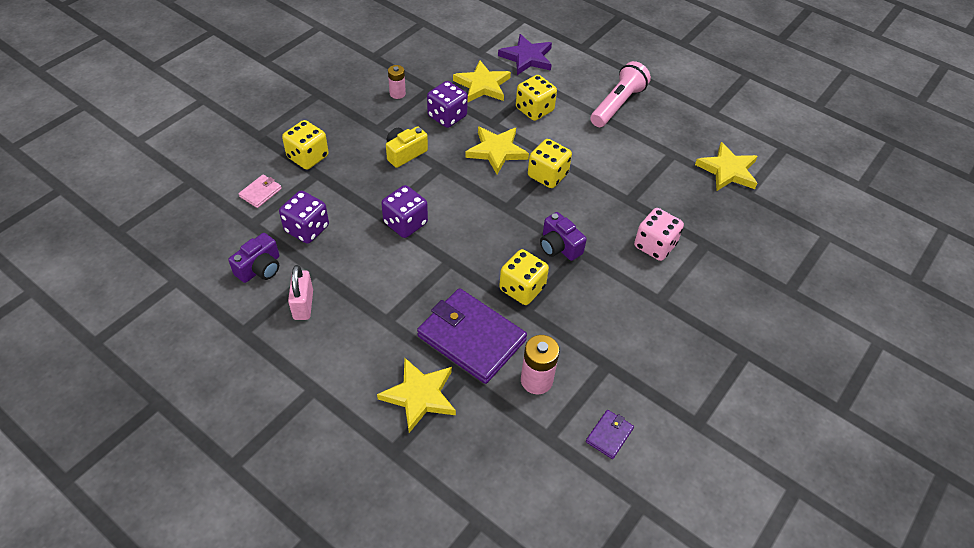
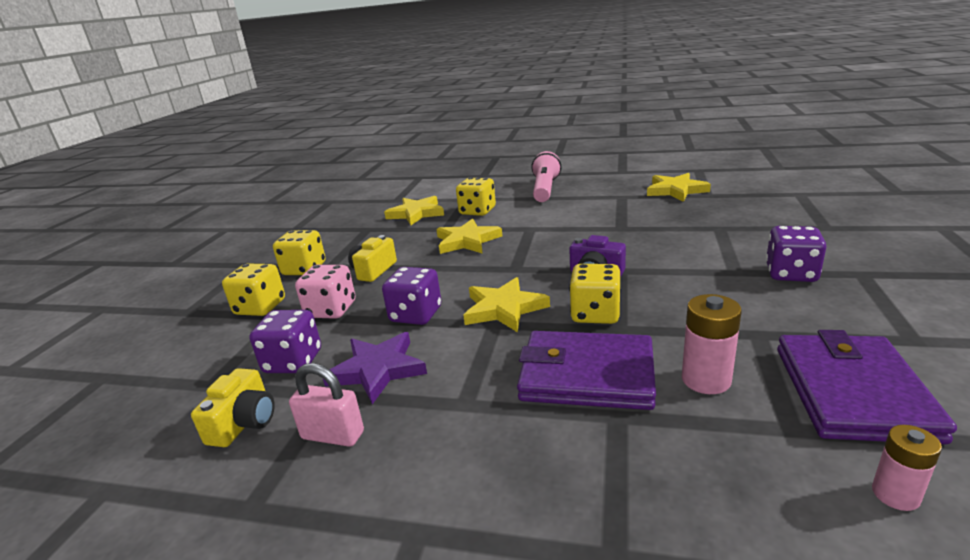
camera: 20 degrees left, 25 degrees down
(260, 268) = (244, 423): purple camera -> yellow camera
(261, 192) = (211, 353): pink wallet -> none
(303, 305) = (333, 435): pink padlock -> pink padlock turned 45 degrees counterclockwise
(397, 93) = (335, 240): pink battery -> pink battery (895, 494)
(419, 396) = (583, 463): yellow star -> yellow star (504, 308)
(447, 116) = (398, 238): purple dice -> purple dice (791, 274)
(527, 58) = (442, 191): purple star -> purple star (377, 370)
(547, 175) = (531, 238): yellow dice -> yellow dice (304, 269)
(609, 435) = (852, 392): purple wallet -> purple wallet, size x2.28
(655, 245) = (680, 243): pink dice -> pink dice (331, 310)

